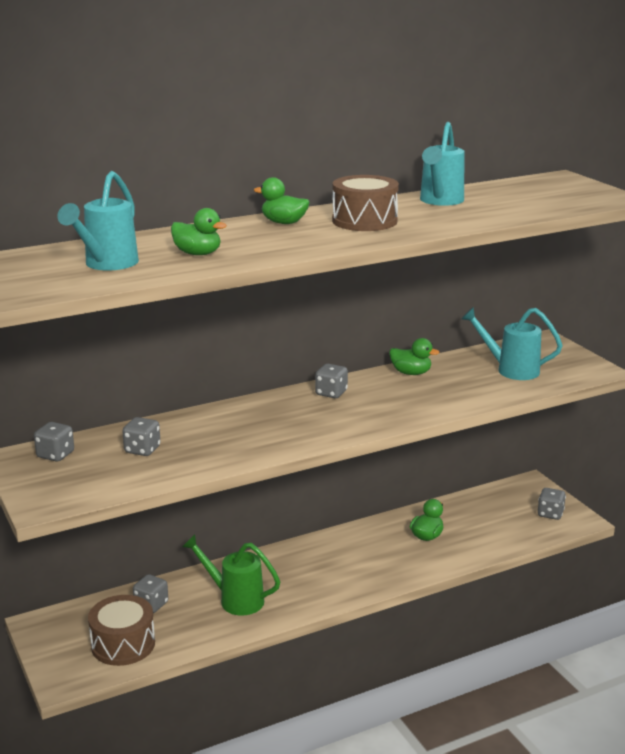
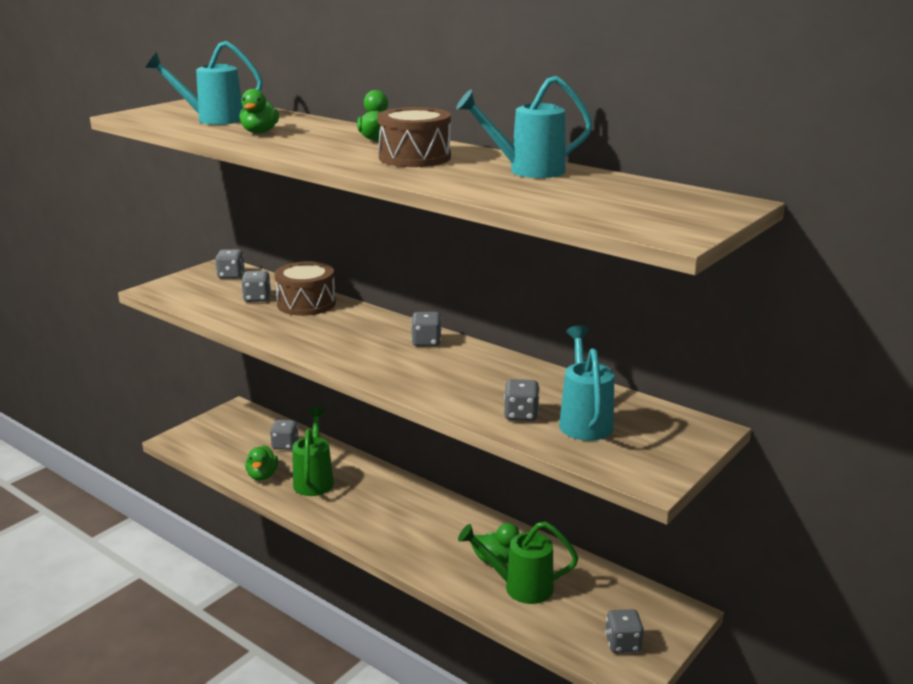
camera: 65 degrees right, 0 degrees up
(123, 644) = (228, 449): brown drum -> brown drum (306, 304)
(411, 373) = (513, 369): green duck -> green duck (262, 475)
(466, 535) = (519, 587): none -> green watering can
(488, 387) = (521, 415): none -> grey dice

